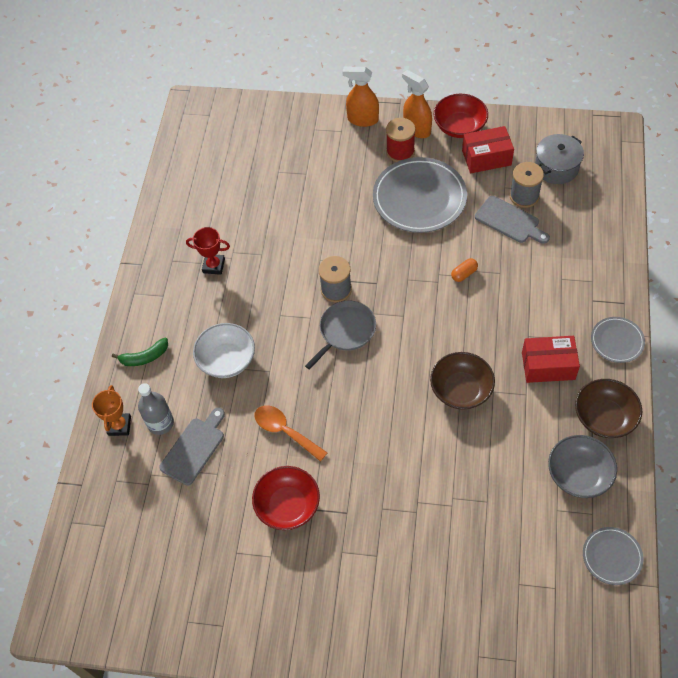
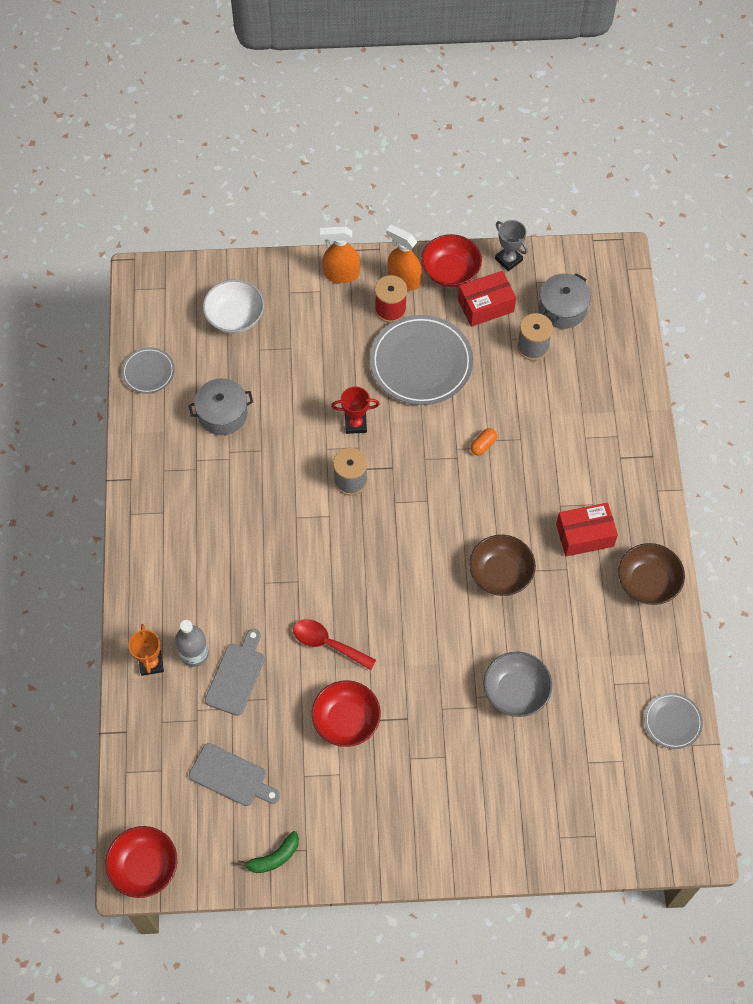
camera: 15 degrees left, 5 degrees up
(65, 616) = (144, 867): none -> red bowl
(144, 357) = (160, 584): green banana -> green banana (274, 857)
(214, 266) = (211, 470): red trophy -> red trophy (355, 424)
(227, 360) = (249, 575): white bowl -> white bowl (235, 317)
(234, 220) = (222, 414): none -> grey pot
(285, 431) = (327, 643): orange spoon -> red spoon
(345, 331) = (369, 526): grey pan -> none
(509, 221) = (522, 378): grey cutting board -> grey cutting board (231, 776)
(513, 123) = (508, 259): none -> grey trophy
(578, 474) = (630, 645): grey bowl -> grey bowl (516, 691)
(617, 341) = (650, 499): grey plate -> grey plate (148, 372)

